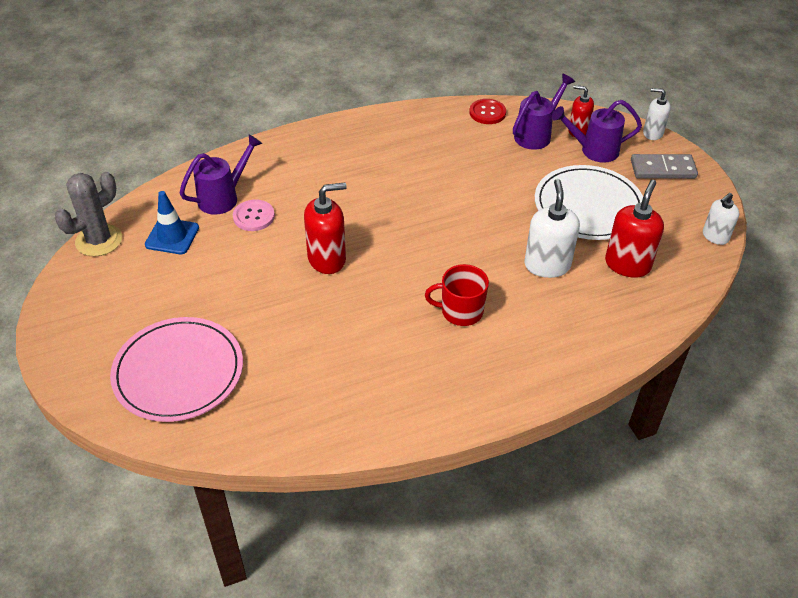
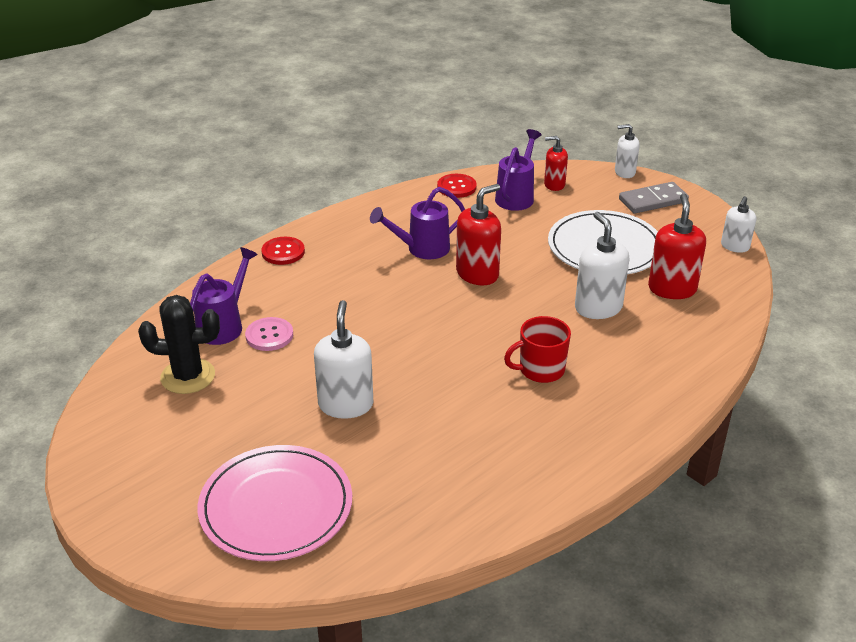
camera: 20 degrees left, 10 degrees down
(99, 240) = (103, 401): grey cactus -> none
(172, 236) = (188, 376): blue traffic cone -> black cactus
(280, 297) = (345, 404): none -> white soap dispenser
(305, 141) = (283, 252): none -> red button
(327, 259) = (374, 356): red soap dispenser -> red soap dispenser (477, 274)
(594, 150) = (580, 198): purple watering can -> purple watering can (422, 249)

